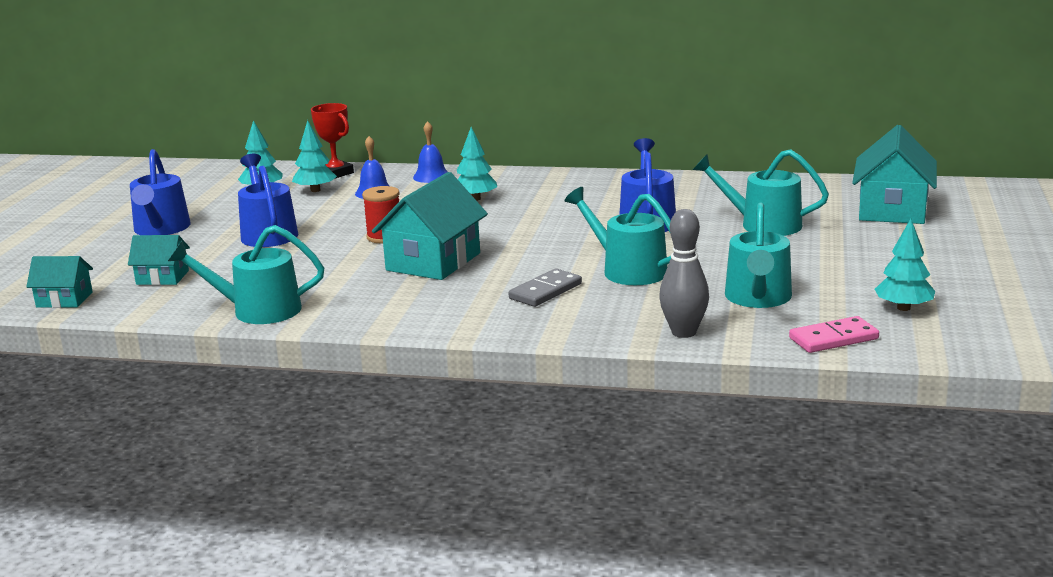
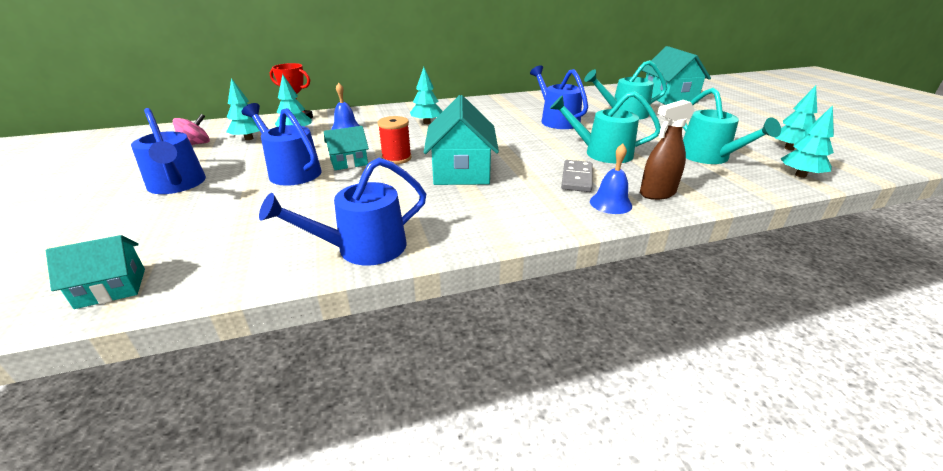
camera: 30 degrees left, 10 degrees up
(162, 277) = (221, 234): turquoise house -> turquoise house (349, 162)
(207, 189) = (196, 144): none -> pink spinning top
(258, 310) = (363, 248): turquoise watering can -> blue watering can
(431, 176) = (375, 113): blue bell -> blue bell (610, 203)
(607, 322) = (657, 193): none -> brown spray bottle
(684, 332) = (716, 190): grey bowling pin -> none
(833, 338) = (800, 175): pink domino -> turquoise tree

